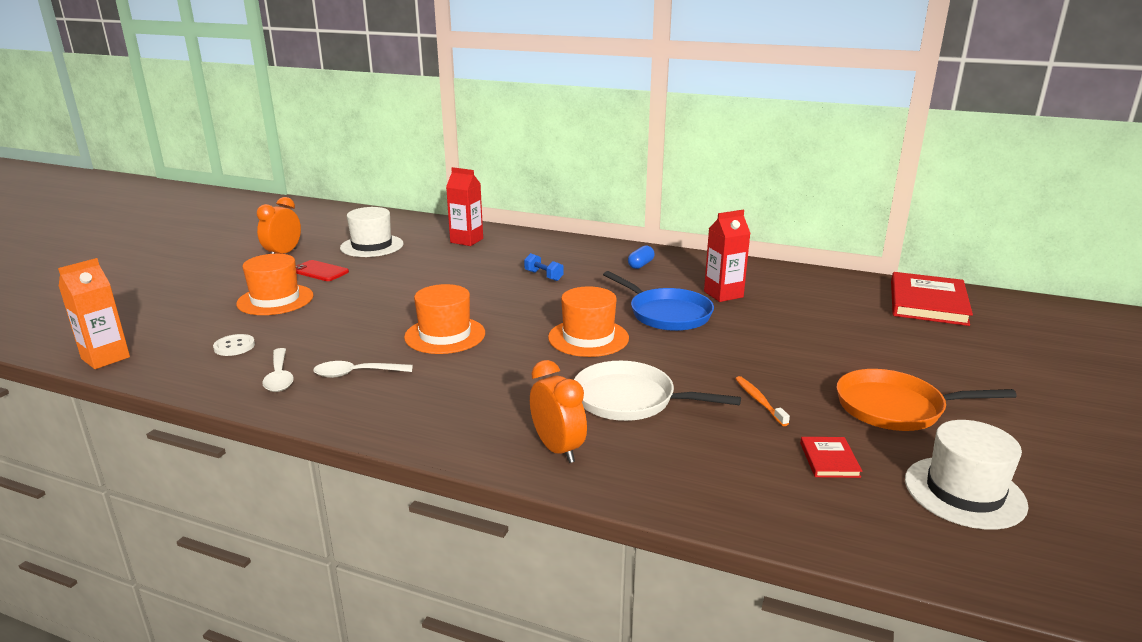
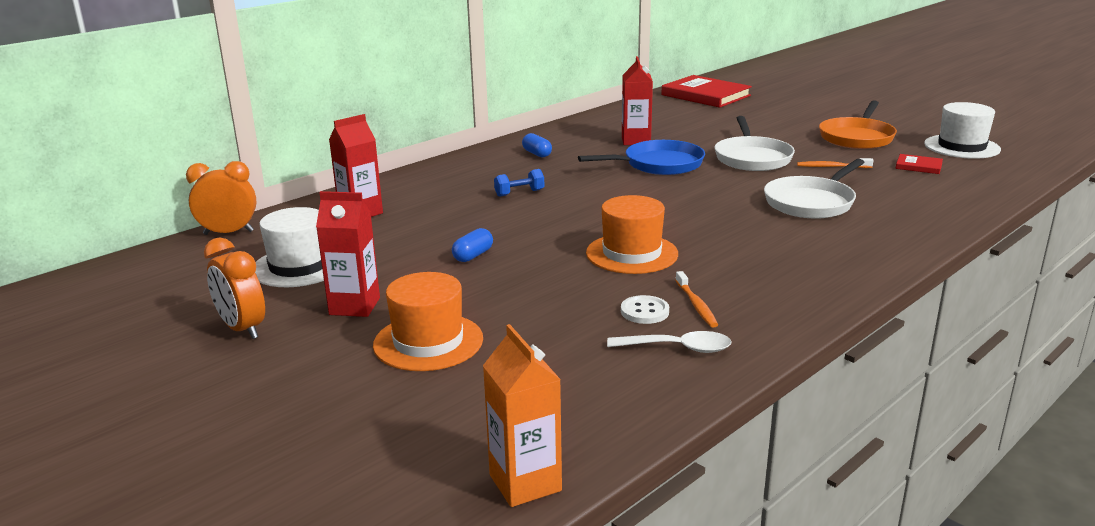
camera: 65 degrees left, 0 degrees up
(234, 346) = (566, 375): white button -> white button (644, 311)
(320, 271) = (354, 306): red phone -> red carton
(356, 374) = (696, 305): white spoon -> orange toothbrush
(412, 285) = (473, 255): none -> blue capsule
(557, 449) = (882, 237): orange clock -> orange clock (228, 233)
(588, 338) = (686, 198): orange hat -> none
(737, 353) = (752, 158): none -> white pan

